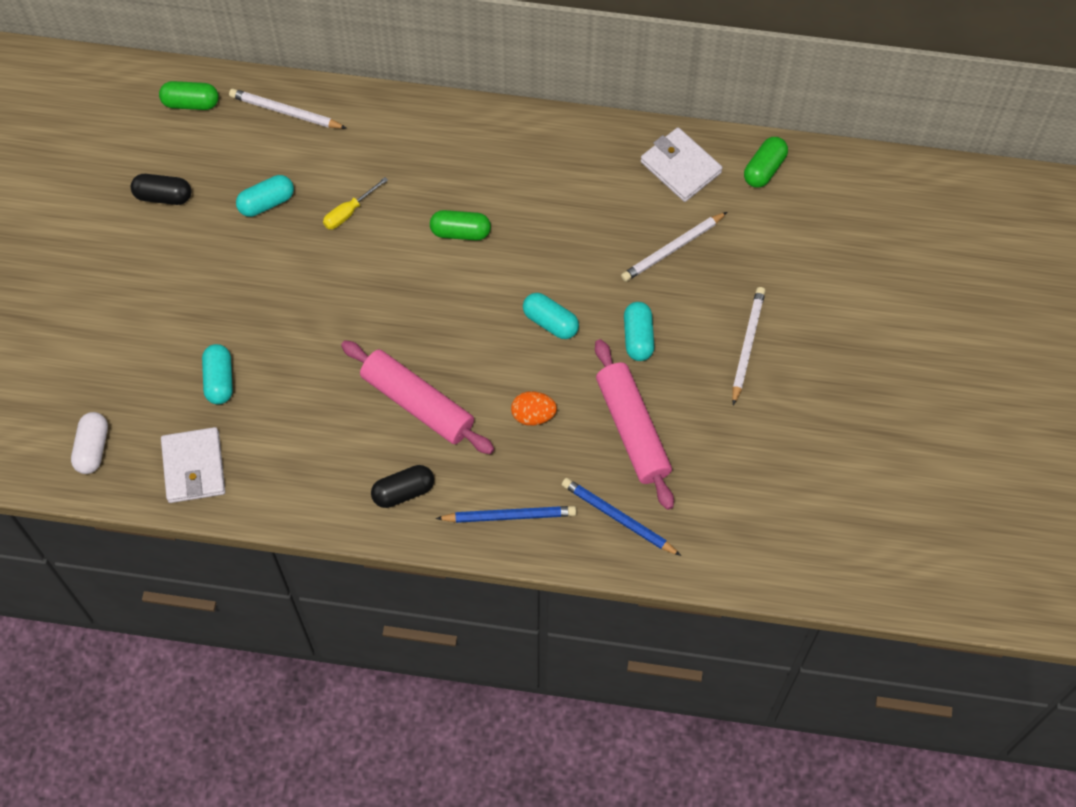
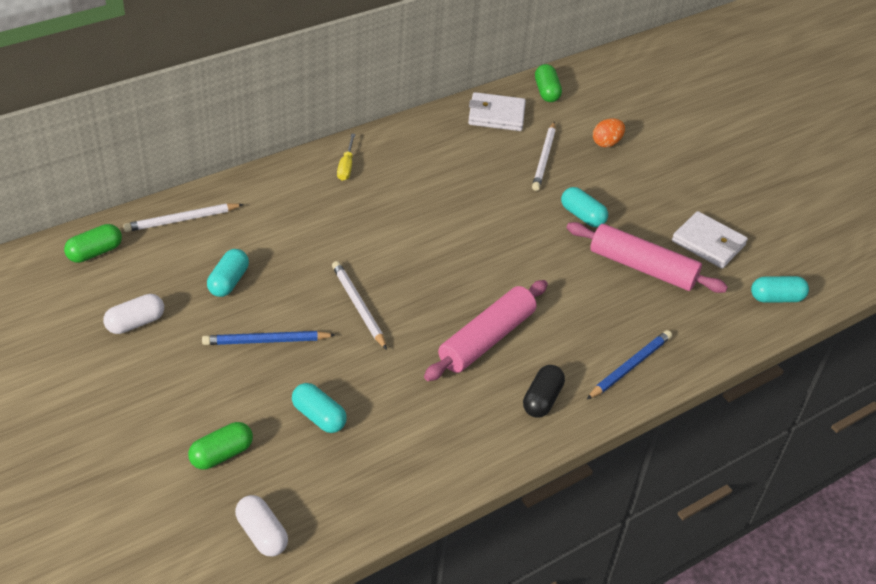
camera: 45 degrees left, 20 degrees down
(163, 196) = (135, 323): black capsule -> white capsule
(194, 467) = (365, 490): white wallet -> white wallet (708, 243)
(349, 212) = (300, 254): yellow screwdriver -> yellow screwdriver (346, 166)
(417, 403) = (486, 339): pink rolling pin -> pink rolling pin turned 45 degrees counterclockwise
(460, 232) = (396, 222): green capsule -> green capsule (221, 454)
(533, 415) = (572, 298): orange egg -> orange egg (606, 143)
(550, 322) = (518, 239): turquoise capsule -> turquoise capsule (776, 298)
(618, 518) = (697, 322): blue pencil -> blue pencil (266, 341)
(747, 345) = (650, 183): white pencil -> white pencil (358, 306)

